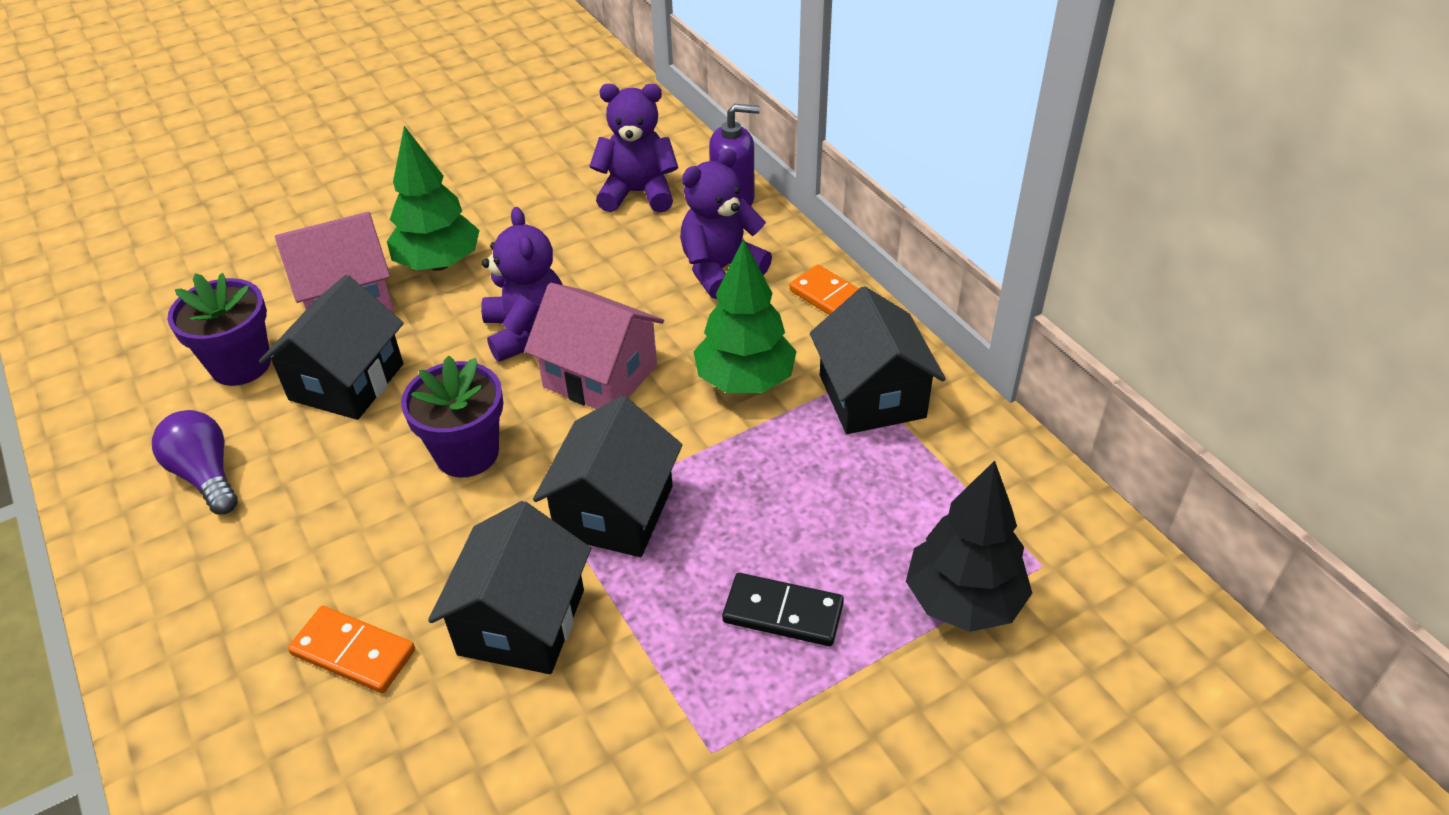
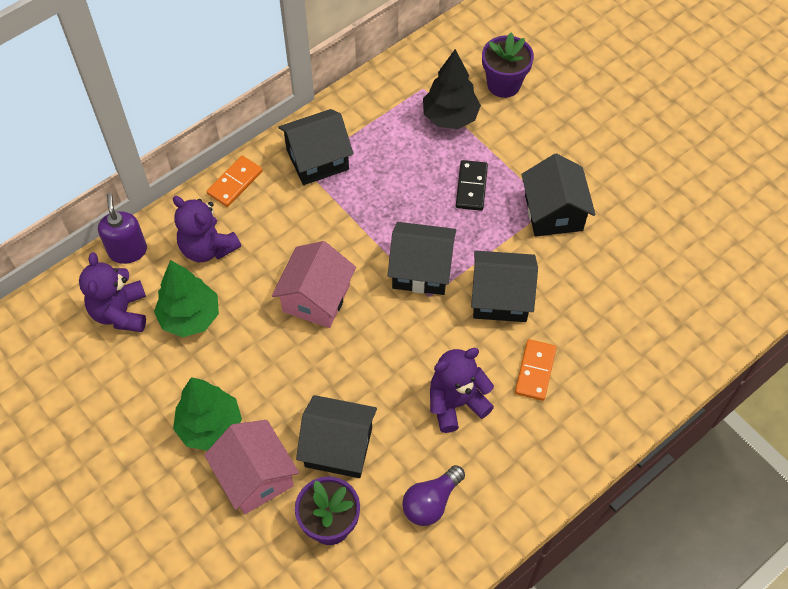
camera: 100 degrees left, 15 degrees up
(467, 453) = (390, 356): purple flower pot -> purple flower pot (503, 84)
(527, 332) = (279, 349): purple teddy bear -> purple teddy bear (456, 403)
(694, 754) = (553, 212): none -> black house
(745, 381) = (312, 221): green tree -> green tree (190, 317)

